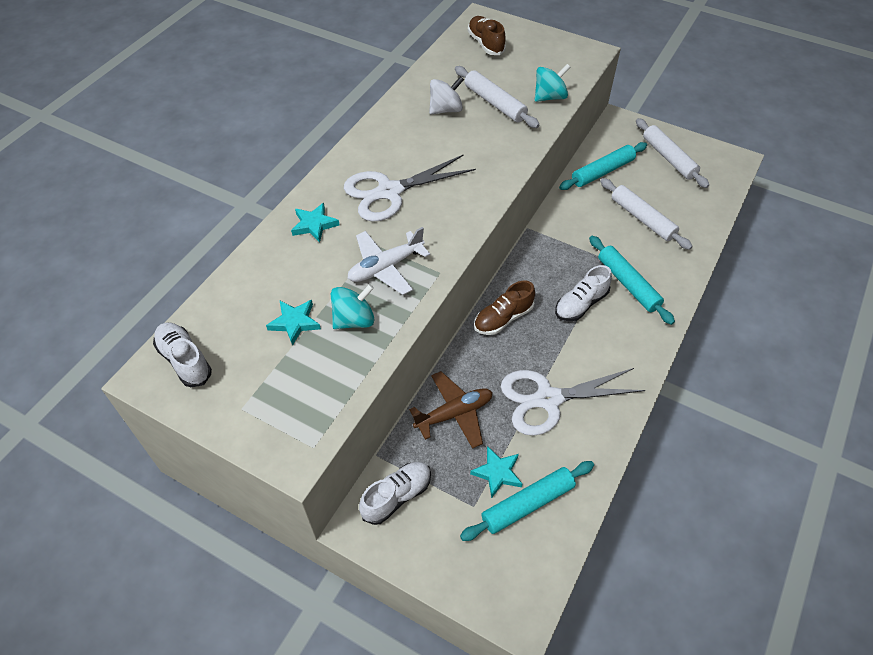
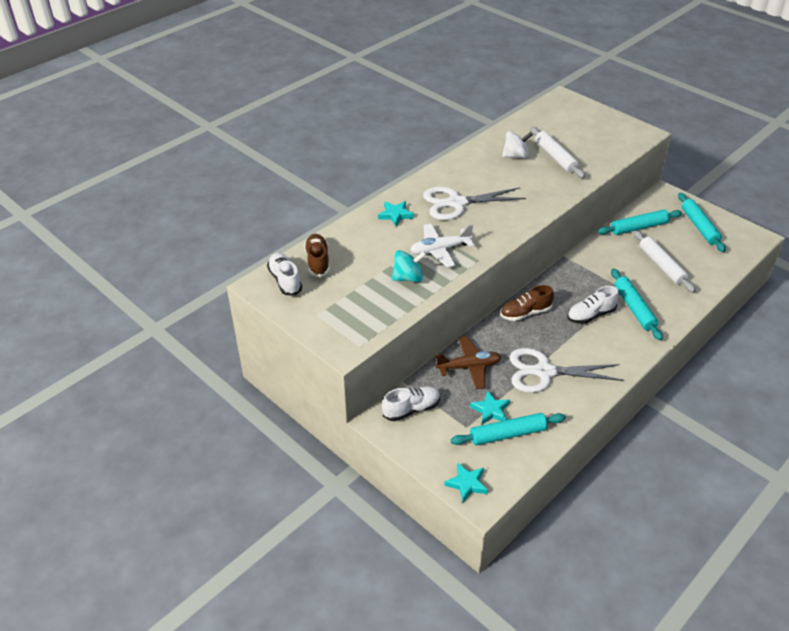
camera: 15 degrees right, 10 degrees down
(294, 322) = (365, 272): turquoise star -> turquoise star (467, 484)
(485, 44) = (561, 115): brown shoe -> brown shoe (317, 261)
(549, 97) = (601, 159): turquoise spinning top -> none
(669, 158) = (699, 226): white rolling pin -> turquoise rolling pin

